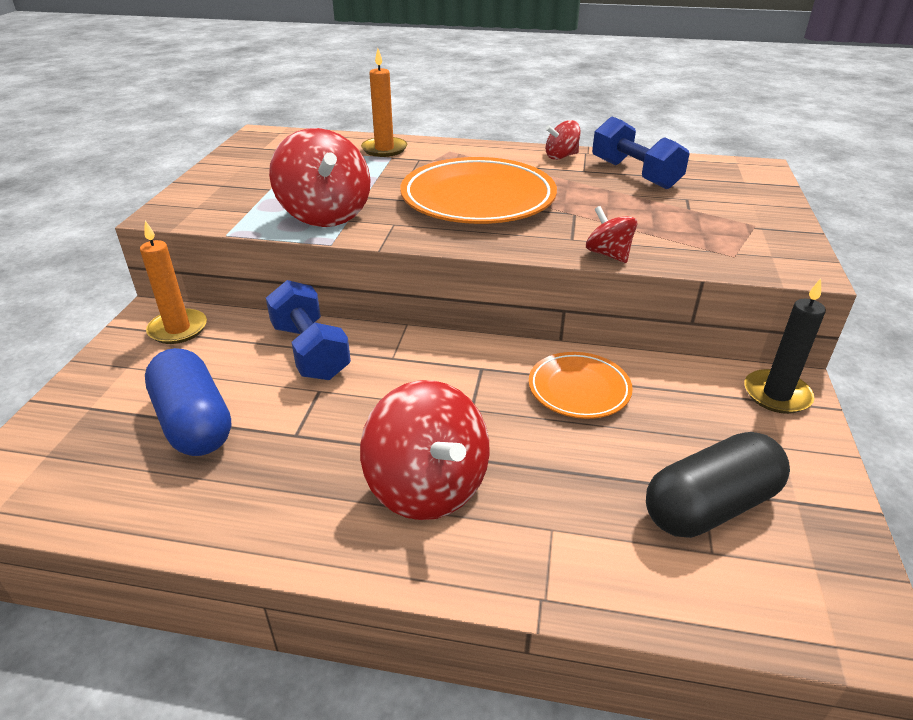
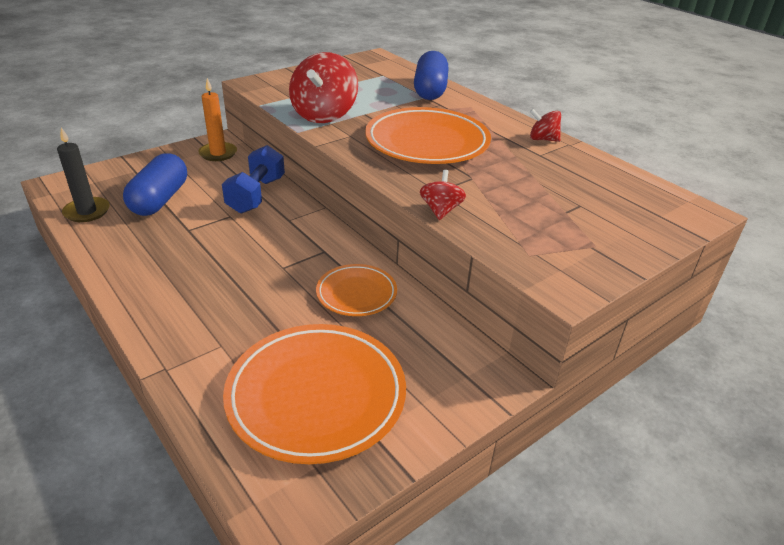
camera: 40 degrees right, 0 degrees up
(384, 149) = (430, 90): orange candle -> blue capsule
(427, 486) = (202, 288): red spinning top -> none
(634, 174) = (574, 173): blue dumbbell -> none
(710, 506) = (316, 396): black capsule -> orange plate
(776, 394) = (479, 376): black candle -> black candle (87, 212)

